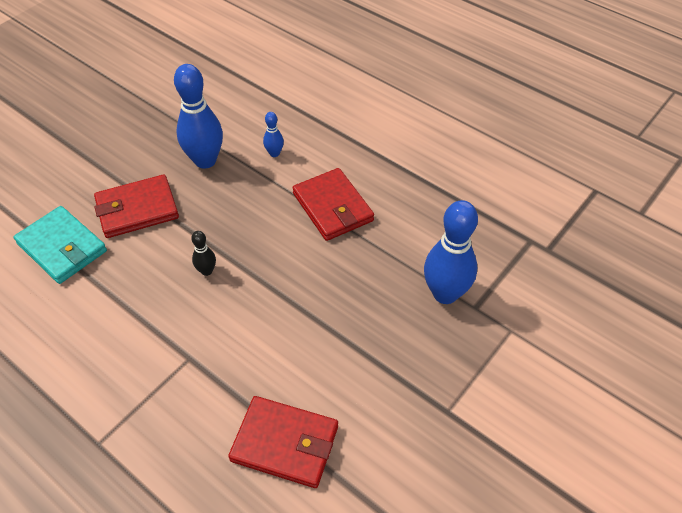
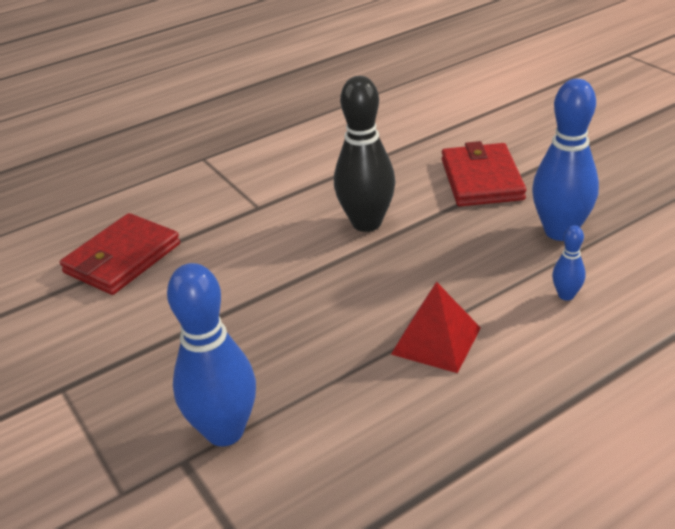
camera: 110 degrees right, 15 degrees down
(62, 247) = (439, 136): turquoise wallet -> none
(207, 271) = (366, 223): black bowling pin -> black bowling pin, size x2.16
(333, 207) = (436, 340): red wallet -> red pyramid

